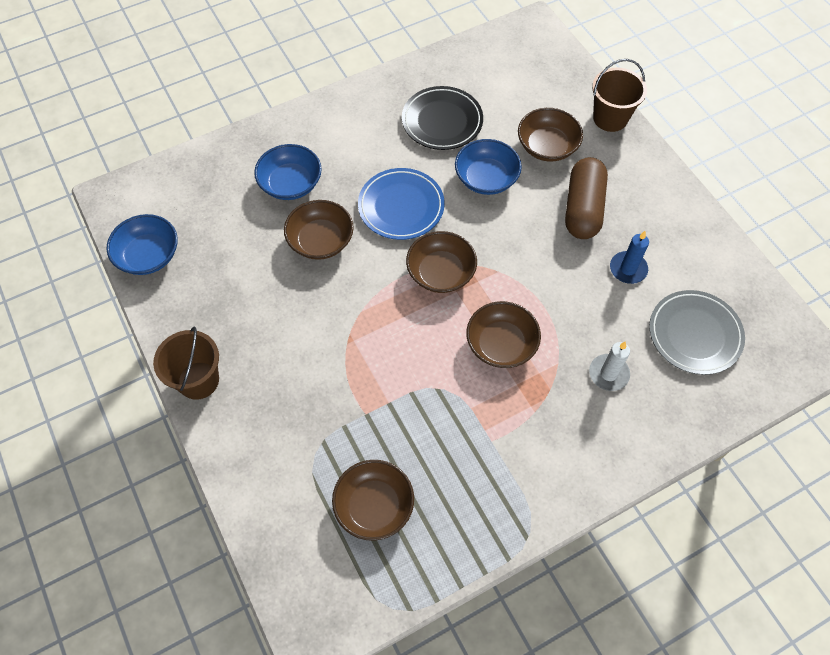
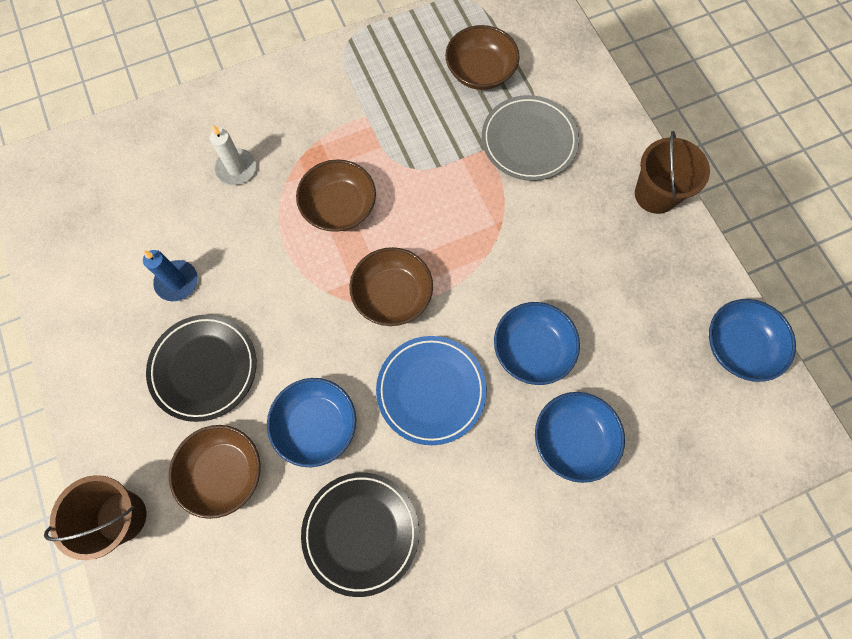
camera: 175 degrees left, 10 degrees up
(320, 241) = (532, 349): brown bowl -> blue bowl
(583, 208) = (204, 368): brown capsule -> black plate
(694, 334) = (133, 201): grey plate -> grey plate (529, 141)

